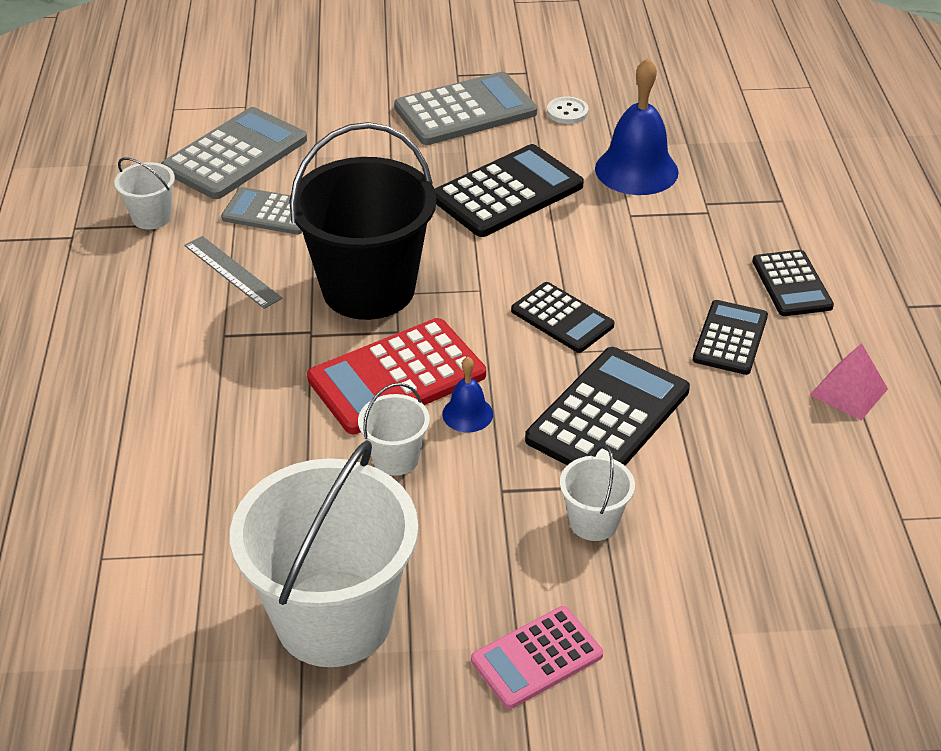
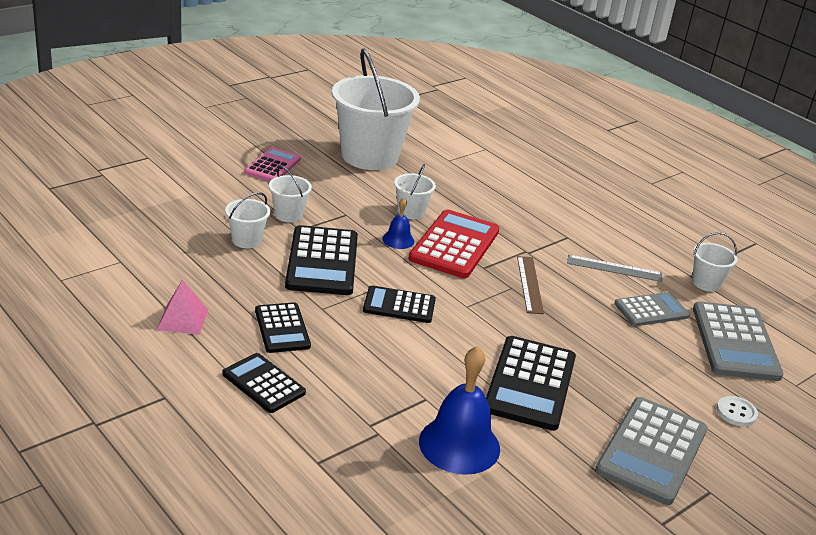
camera: 140 degrees right, 10 degrees down
(368, 289) = (529, 284): black bucket -> brown ruler
(567, 112) = (575, 487): white button -> white button (736, 412)
(692, 492) = (247, 240): none -> white bucket

